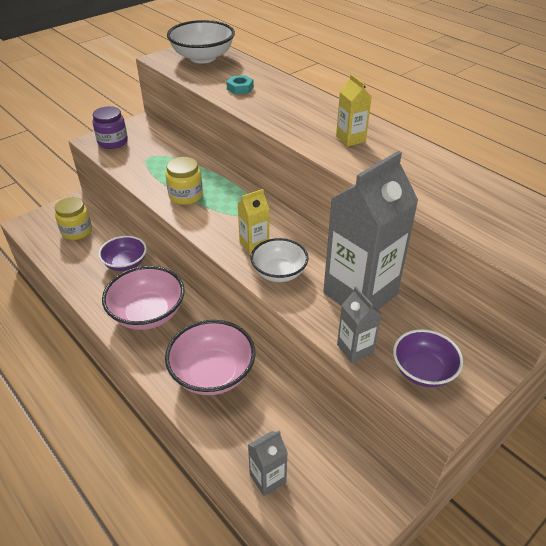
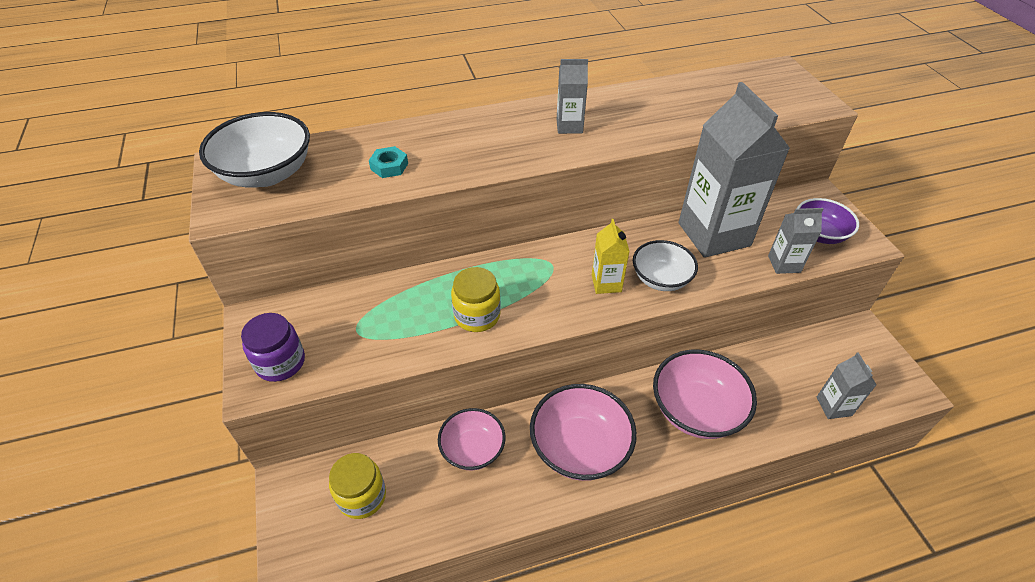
camera: 65 degrees left, 5 degrees up
(125, 263) = (472, 449): purple bowl -> pink bowl
(350, 139) = (569, 126): yellow carton -> grey carton

